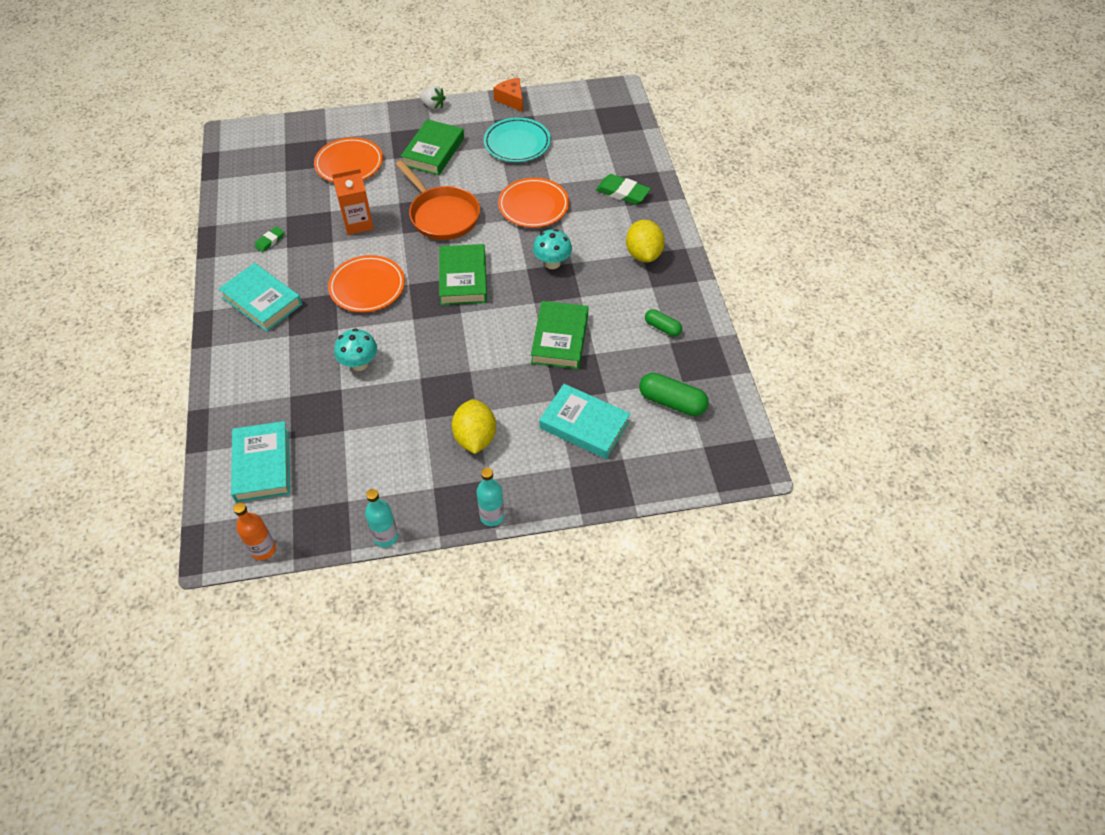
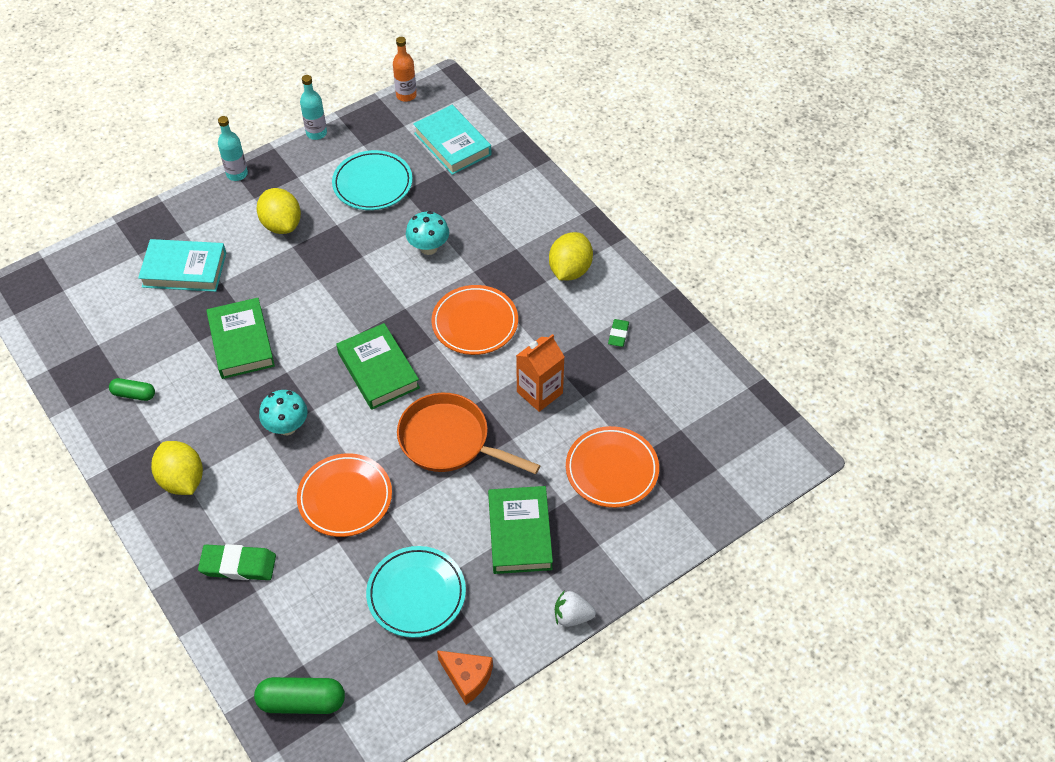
camera: 155 degrees right, 0 degrees up
(262, 301) = (570, 270): turquoise book -> yellow lemon
(367, 449) = (372, 184): none -> turquoise plate
(672, 402) = (104, 320): green capsule -> green capsule (302, 702)

